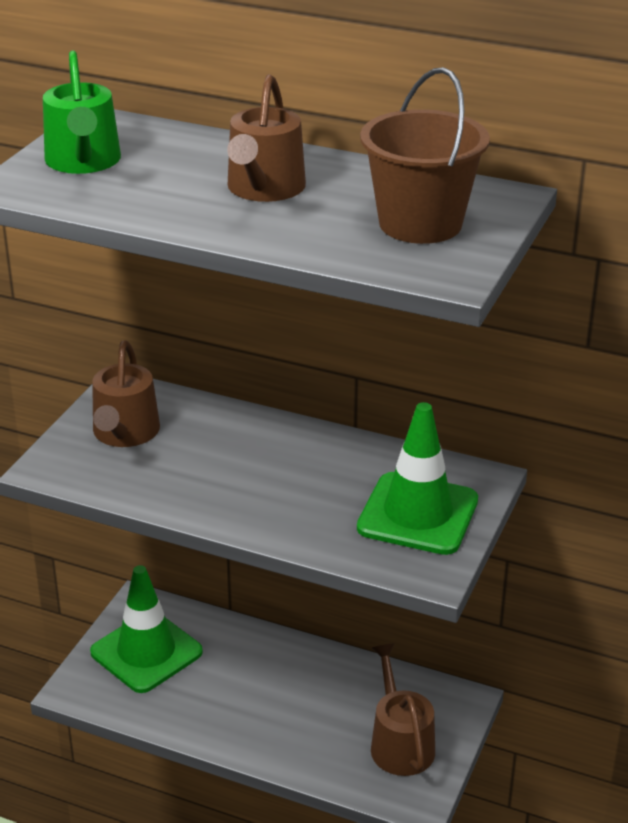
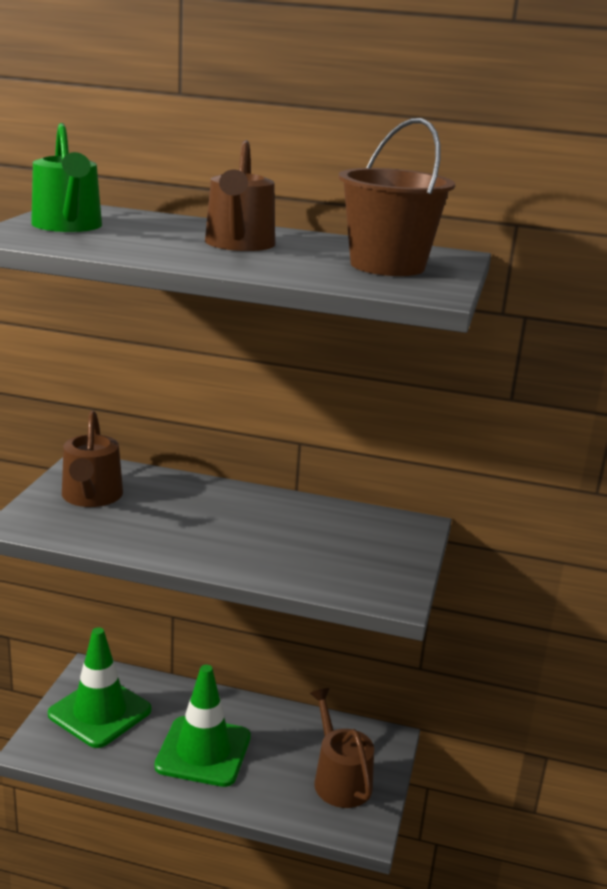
camera: 10 degrees left, 10 degrees down
(418, 514) = (368, 553): green traffic cone -> green traffic cone (203, 751)

